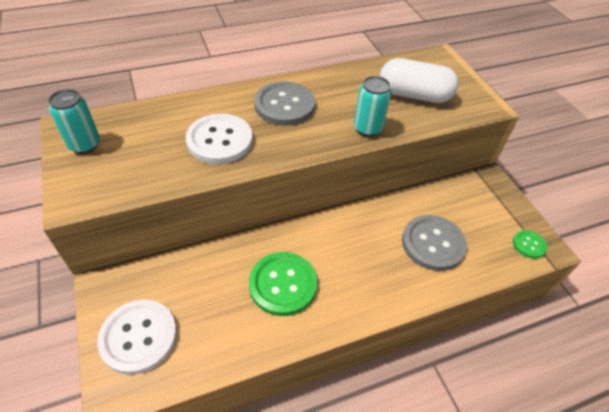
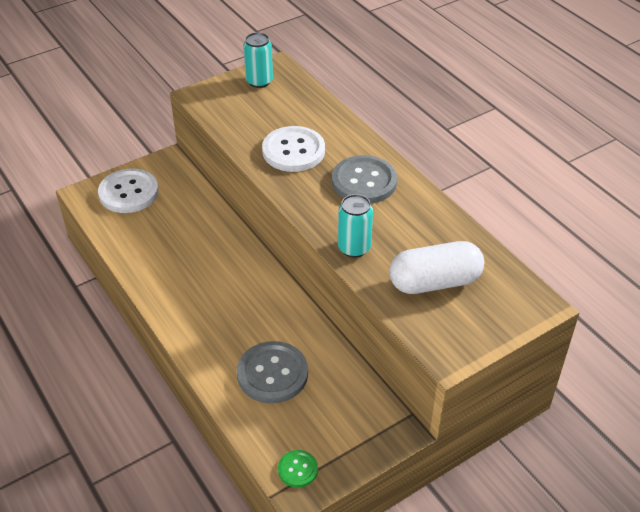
camera: 80 degrees right, 5 degrees down
(283, 284) = (193, 264): green button -> none
(414, 95) = (434, 282): white capsule -> white capsule turned 75 degrees clockwise

